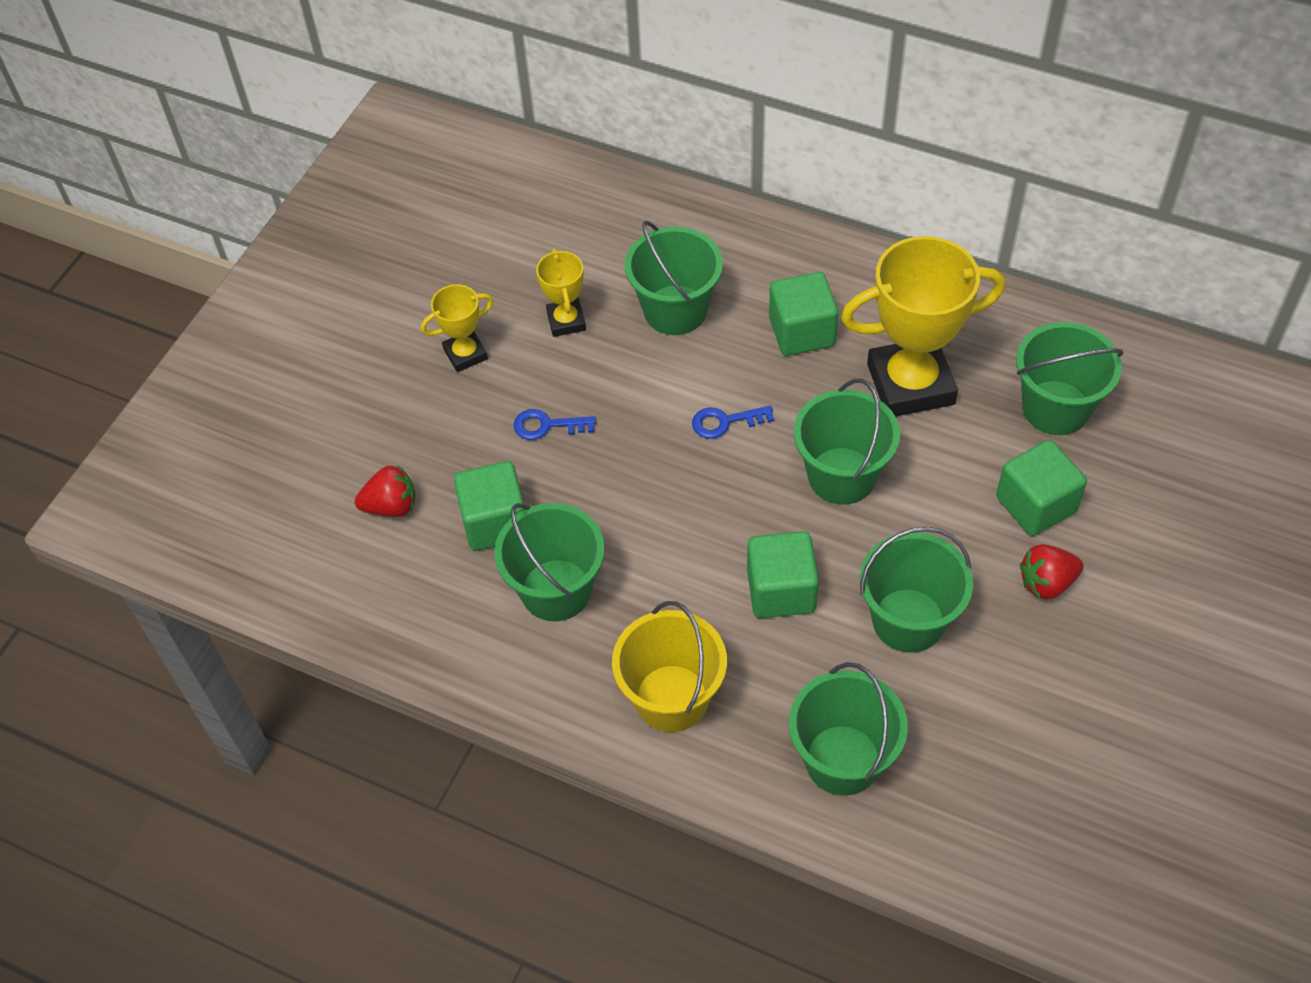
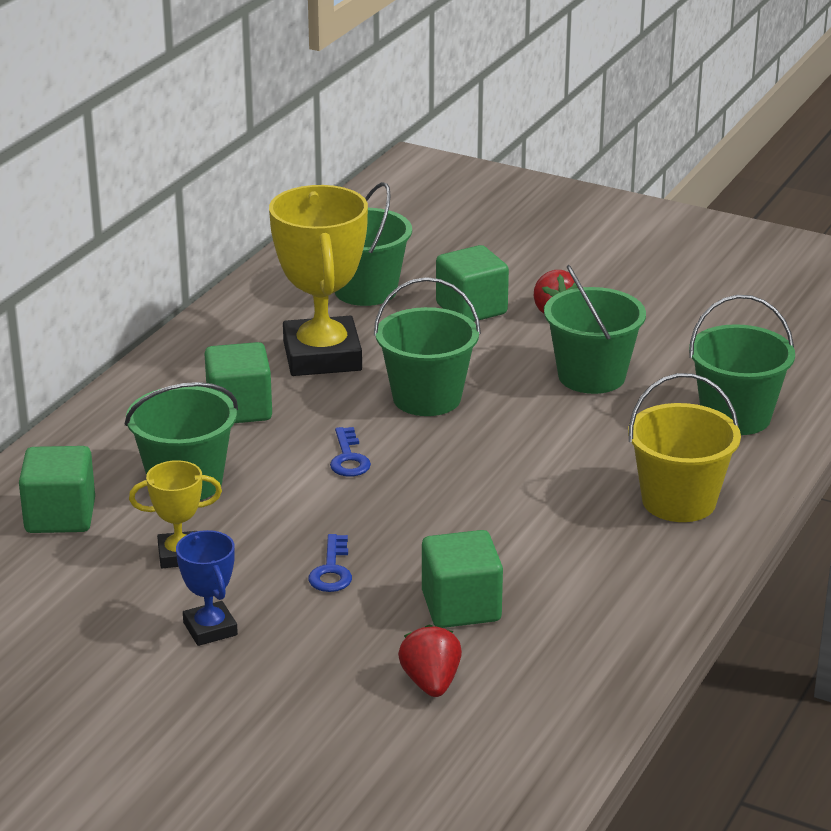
camera: 90 degrees left, 25 degrees down
(465, 354) = (210, 629): yellow trophy -> blue trophy
(556, 590) = (552, 567): green bucket -> none
(781, 590) = (557, 437): green cube -> green cube (60, 516)

